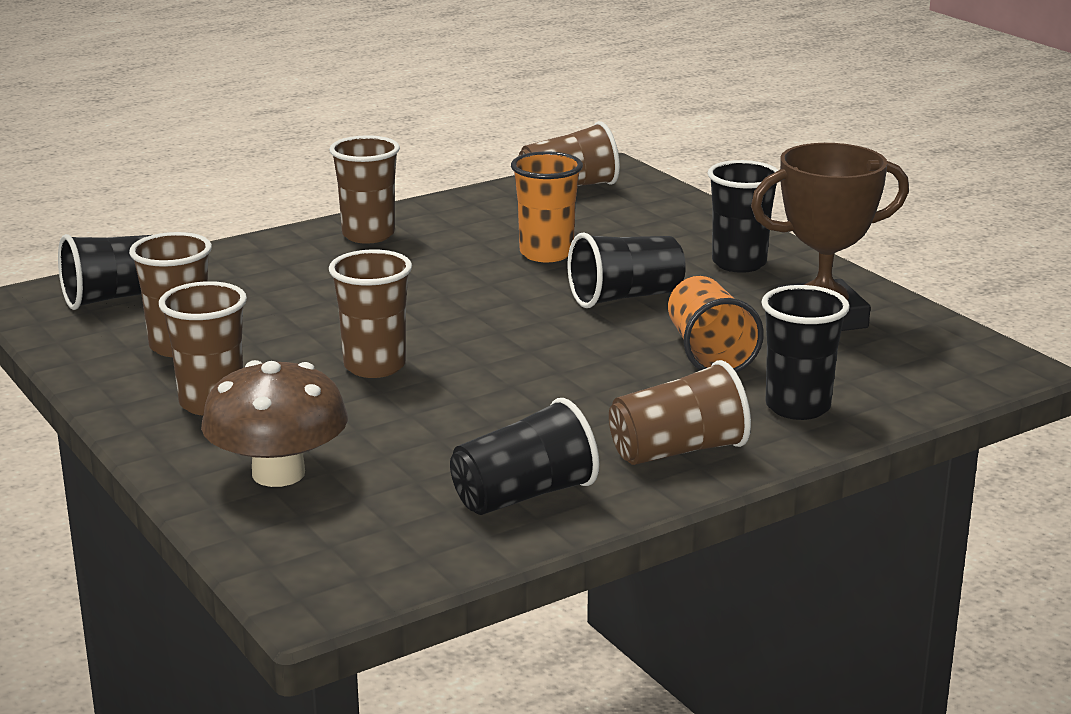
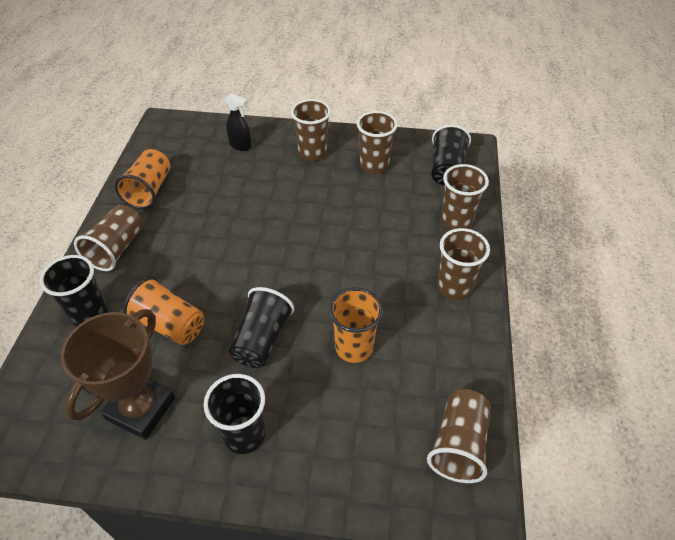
camera: 130 degrees right, 25 degrees up
(278, 473) = (240, 146): brown mushroom -> black spray bottle
(374, 366) = (292, 207): brown cup -> brown cup (456, 221)
(524, 496) = (149, 190): black cup -> orange cup

